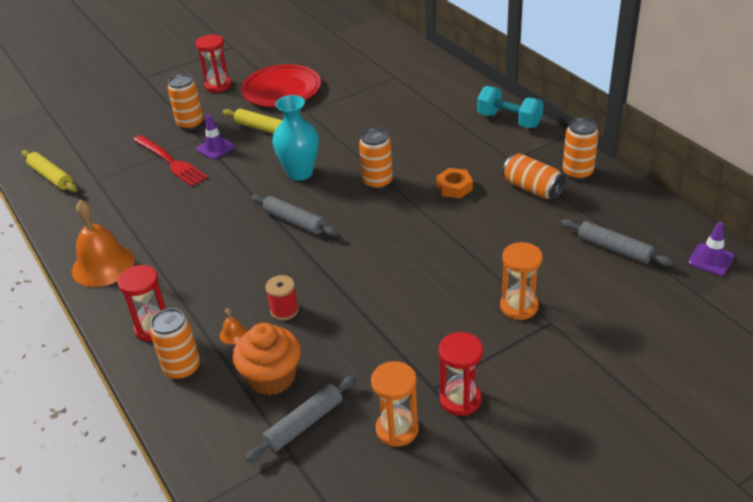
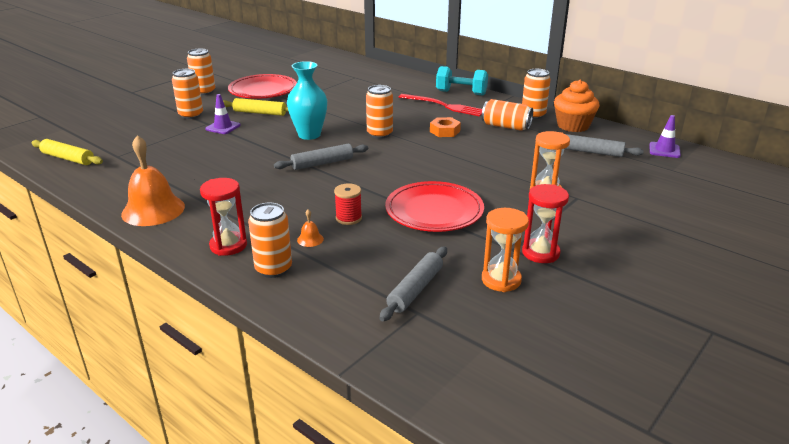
camera: 20 degrees left, 10 degrees down
(170, 162) = (185, 139): red fork -> red fork (444, 106)
(218, 85) = (204, 92): red hourglass -> orange can
(271, 377) = (364, 263): orange cupcake -> orange cupcake (573, 126)
(294, 221) = (322, 163): grey rolling pin -> grey rolling pin turned 45 degrees counterclockwise
(378, 315) = (434, 211): none -> red plate

